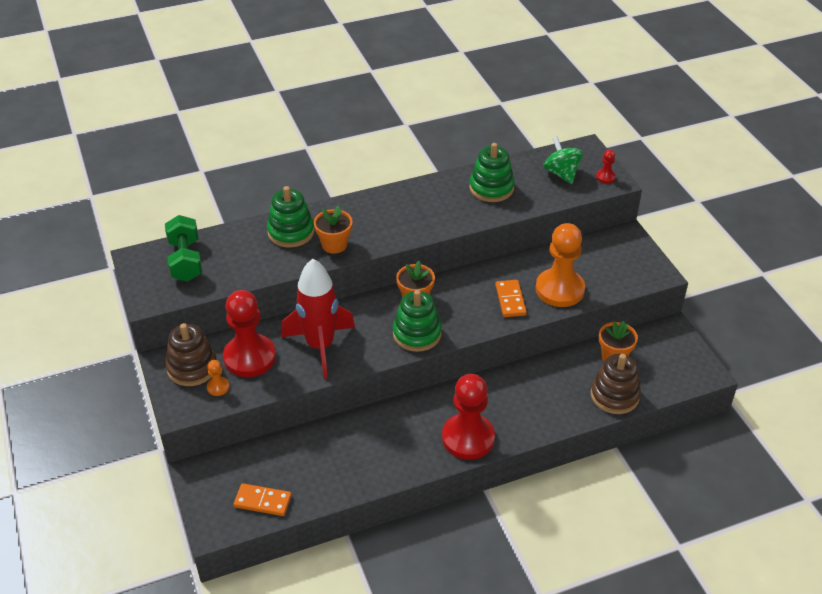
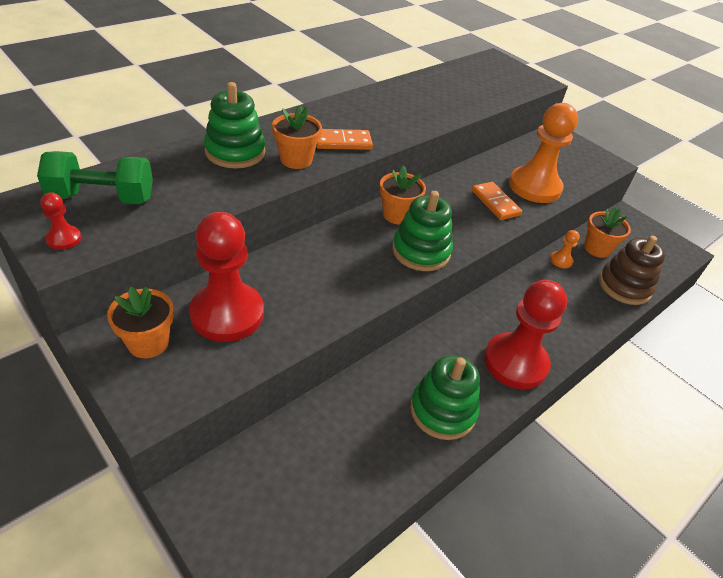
camera: 25 degrees left, 0 degrees up
(185, 260) = (102, 198): green dumbbell -> green dumbbell turned 60 degrees counterclockwise
(192, 367) = (148, 342): brown stacking toy -> orange flower pot
(218, 387) = (197, 363): orange pawn -> orange pawn (561, 260)
(263, 501) = (307, 516): orange domino -> orange domino (343, 142)
(320, 346) = (314, 284): red rocket -> none
(491, 188) = (433, 94): green stacking toy -> green stacking toy (442, 411)
(561, 173) = (489, 78): green spinning top -> none
(605, 177) = (530, 78): red pawn -> red pawn (64, 239)

